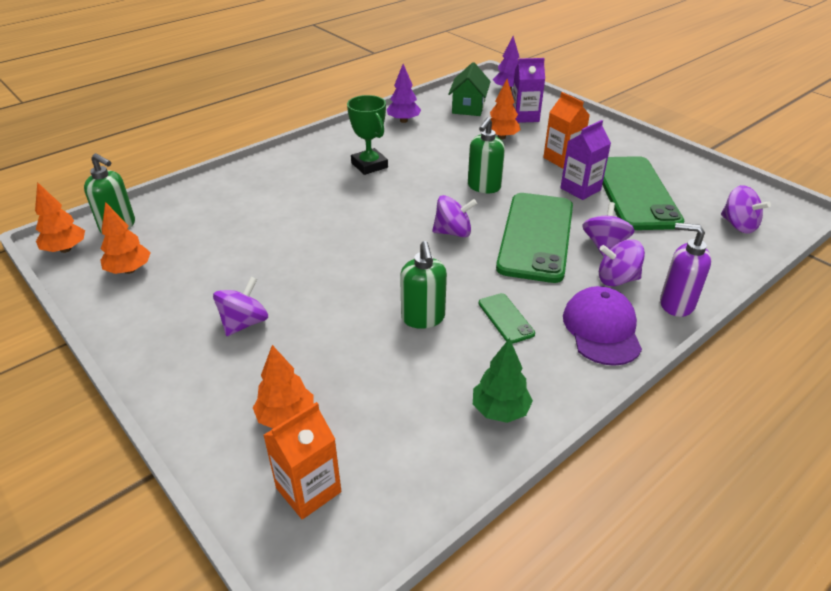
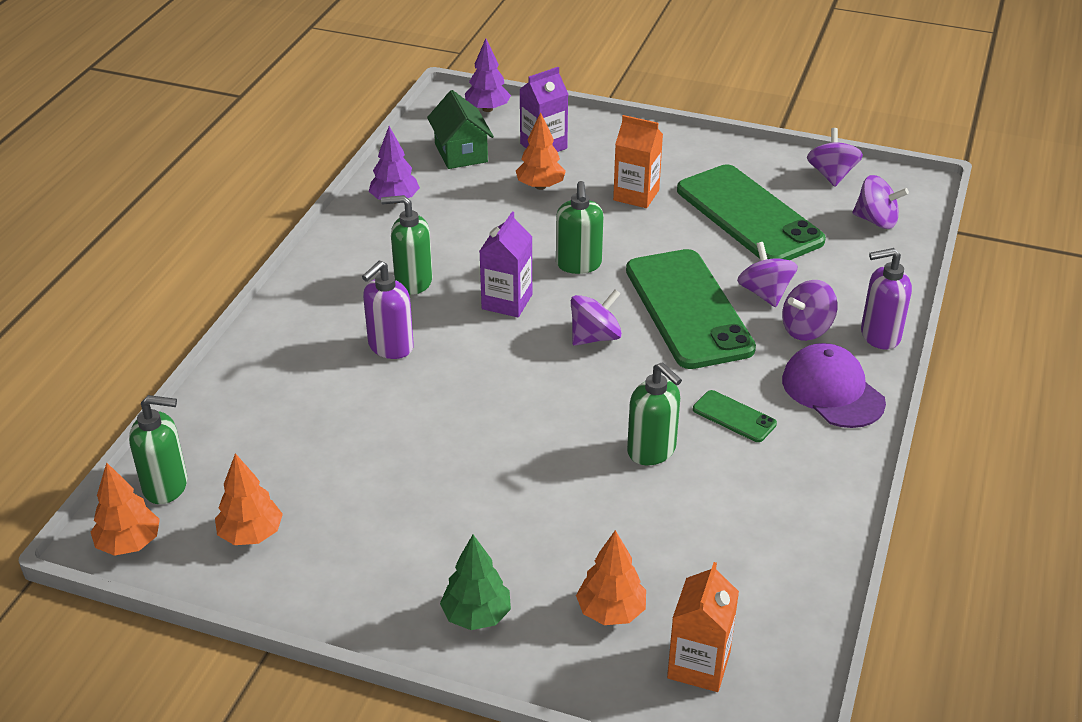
camera: 30 degrees left, 0 degrees up
(244, 323) = (464, 537): purple spinning top -> purple spinning top (831, 175)
(319, 196) = (390, 347): none -> purple soap dispenser
(369, 165) = (413, 282): green trophy -> green soap dispenser
(500, 410) = (805, 512): green tree -> green tree (476, 615)
(580, 189) = (687, 230): purple carton -> purple carton (507, 302)

